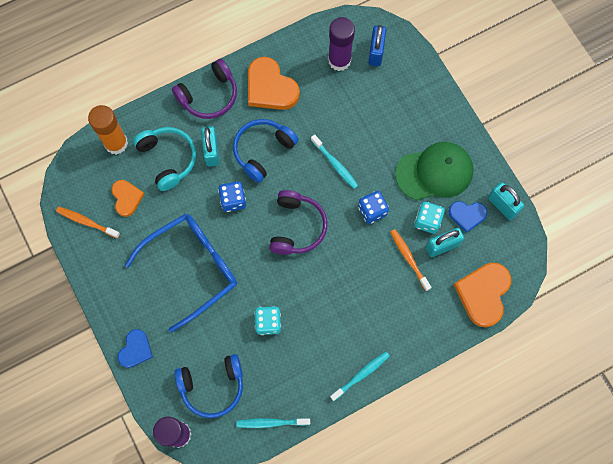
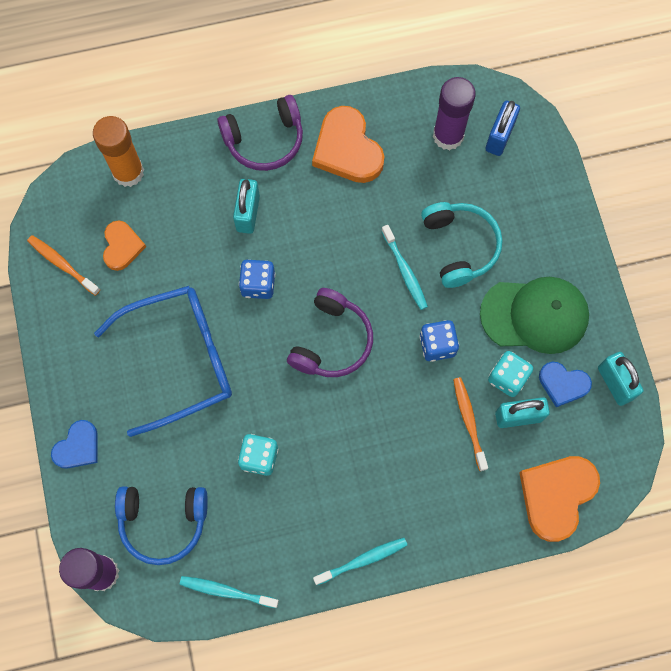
camera: 15 degrees right, 0 degrees up
(168, 159) = (189, 209): turquoise headphones -> turquoise headphones (460, 246)
(263, 151) = (314, 230): blue headphones -> none

